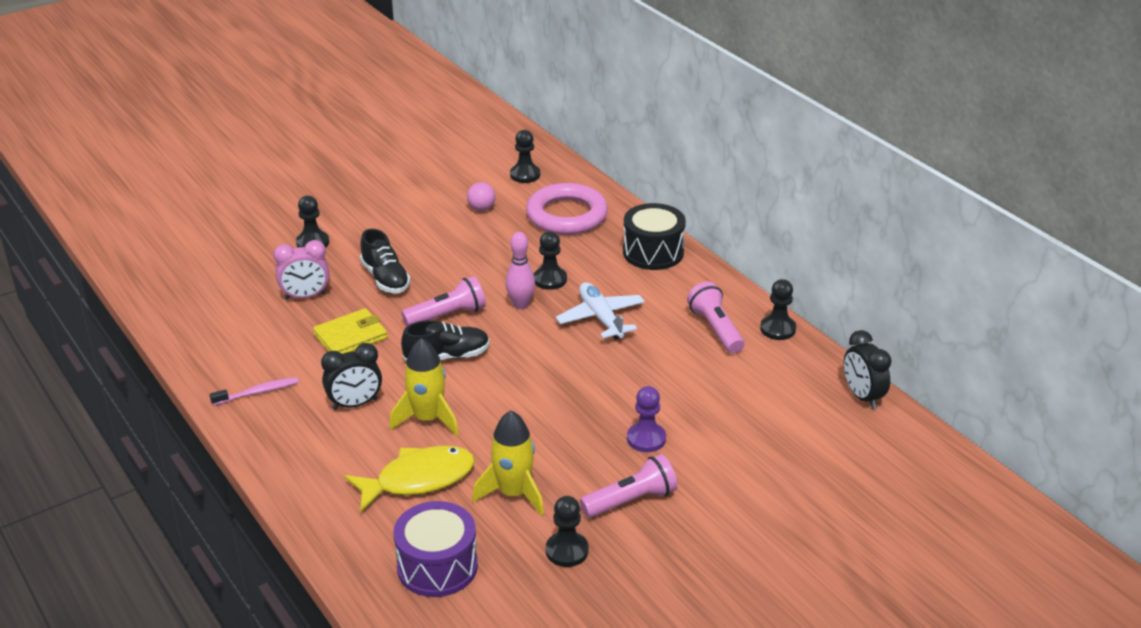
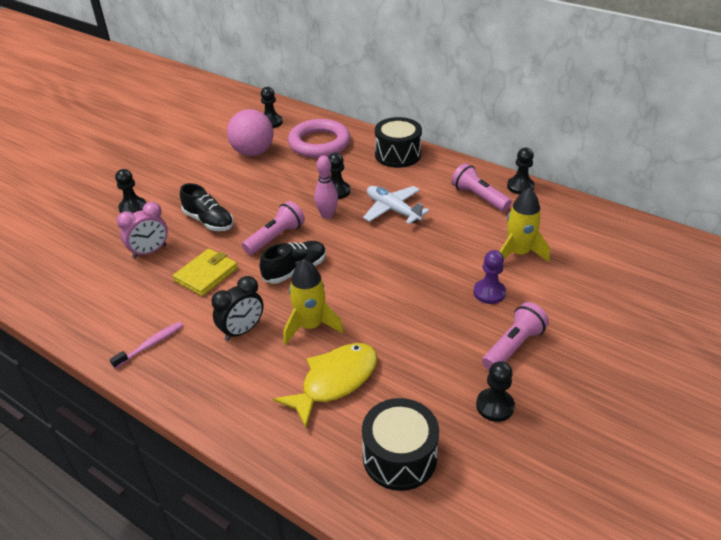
camera: 20 degrees left, 5 degrees up
(437, 566) = (399, 457): purple drum -> black drum
(481, 208) = (253, 152): pink ball -> pink ball, size x2.03
(513, 493) = (419, 369): yellow rocket -> yellow rocket (518, 253)
(862, 397) = (611, 219): black clock -> none

